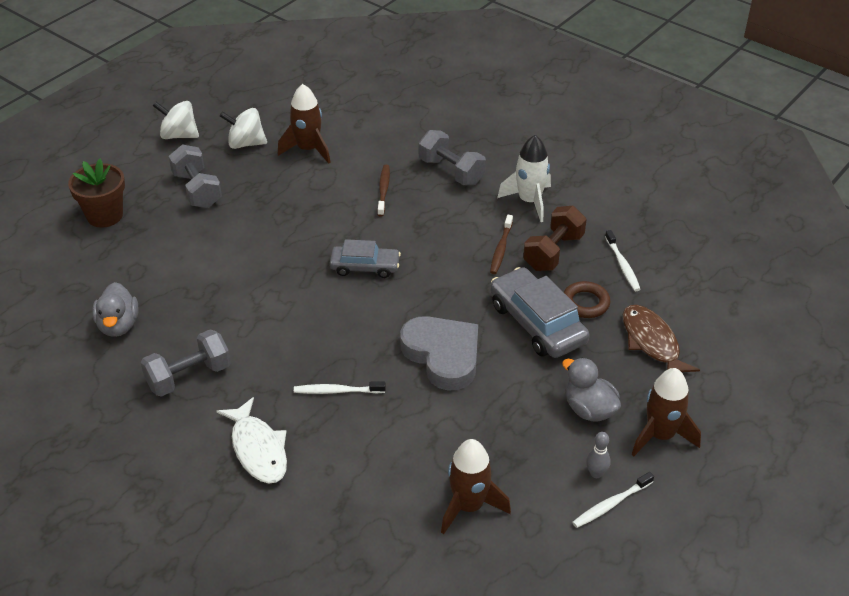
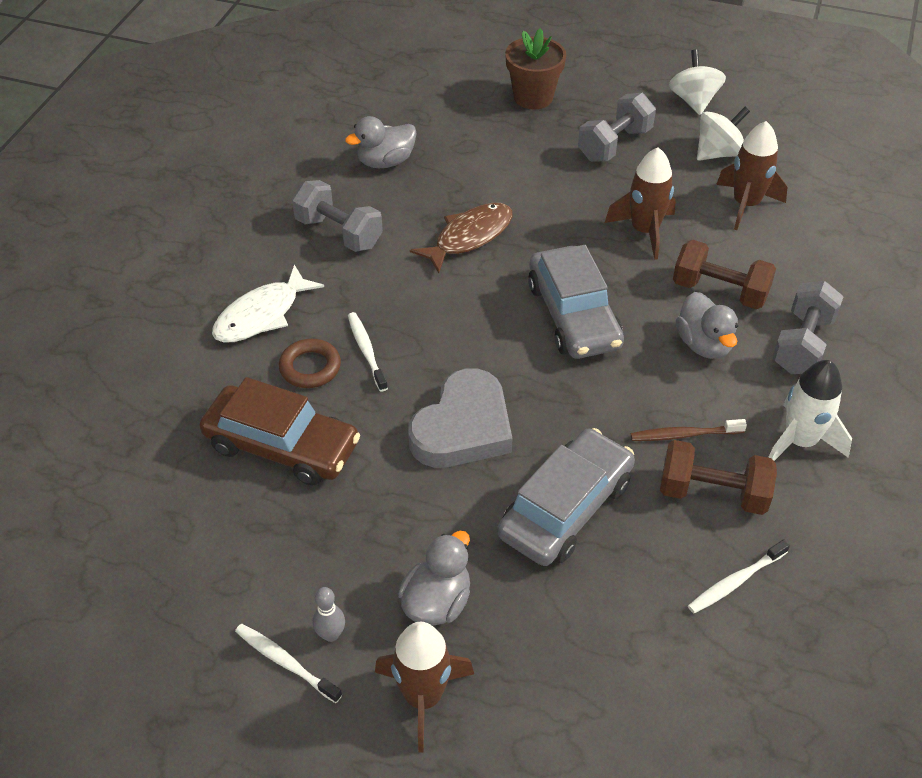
camera: 70 degrees right, 5 degrees up
(246, 143) = (718, 153): white spinning top -> white spinning top turned 75 degrees clockwise
(365, 267) = (573, 315): grey car -> grey car, size x1.60
(383, 190) = (719, 291): brown toothbrush -> brown dumbbell
(411, 465) = (282, 446): none -> brown car
(428, 214) = (704, 344): none -> grey duck
(469, 506) = (239, 515): brown rocket -> brown rocket (644, 231)
(585, 303) = (632, 553): brown ring -> brown ring (310, 367)
(652, 342) = (595, 651): brown fish -> brown fish (469, 237)

